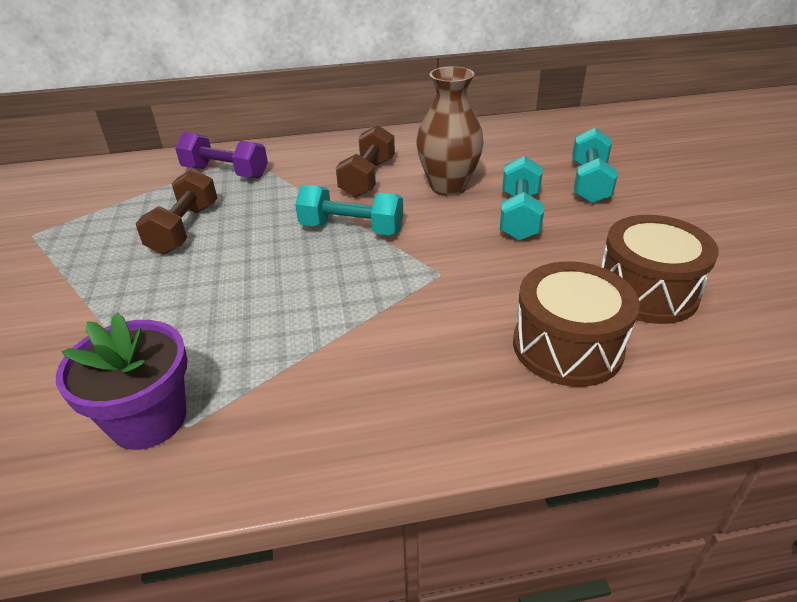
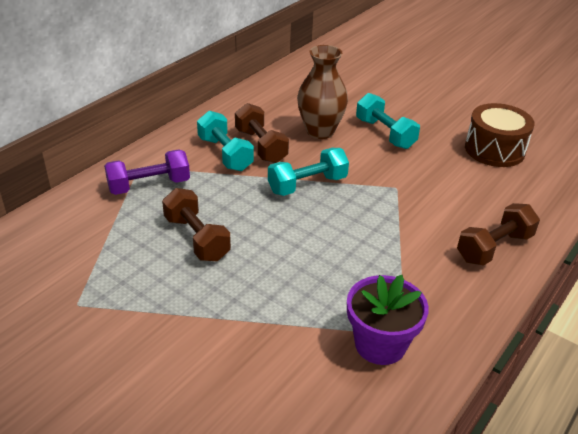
camera: 45 degrees left, 0 degrees up
(451, 403) = (494, 247): none -> brown dumbbell
(567, 346) = (500, 194): brown drum -> none
(589, 182) = (390, 96): turquoise dumbbell -> turquoise dumbbell (225, 154)

